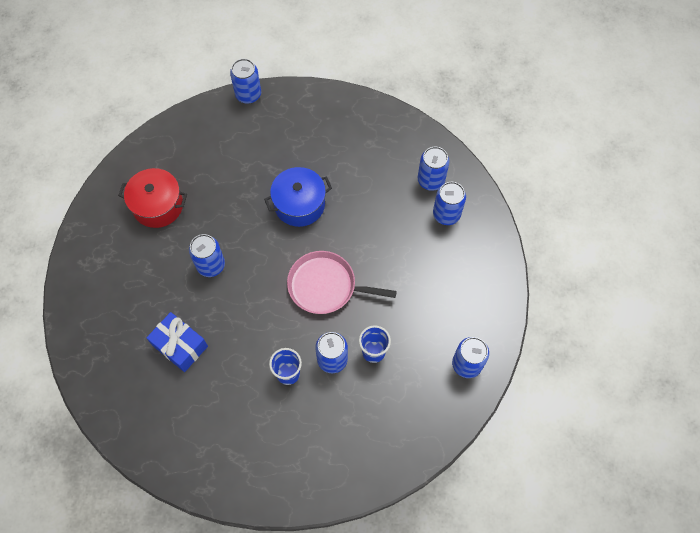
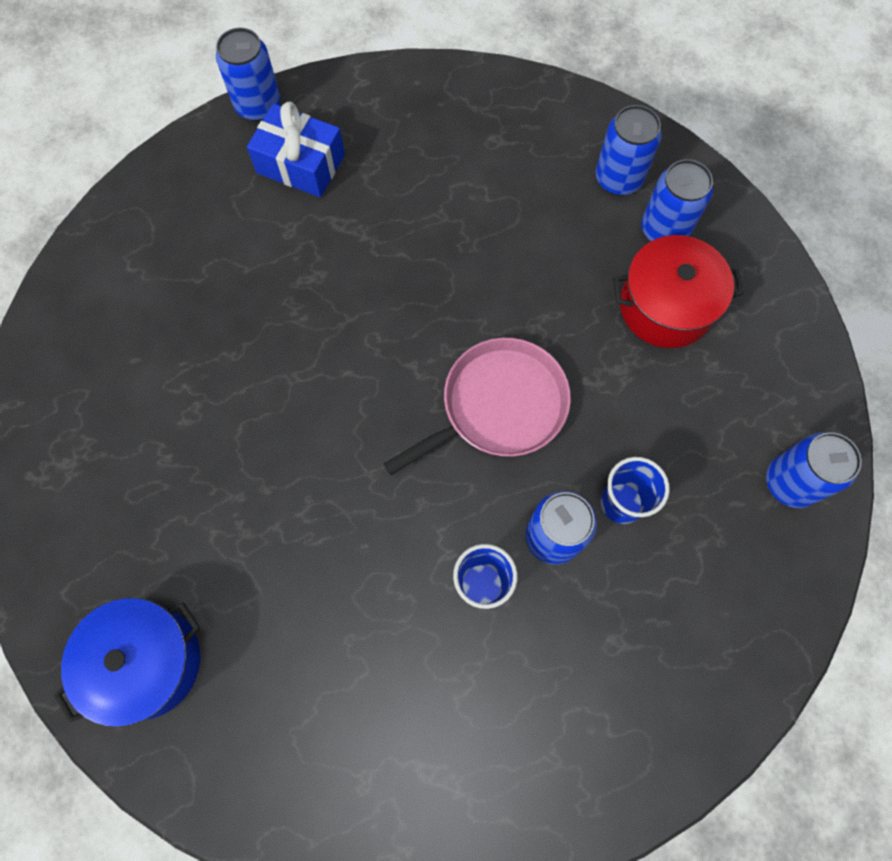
camera: 15 degrees left, 5 degrees up
(158, 205) = (150, 336): red pot -> red pot (665, 306)
(180, 346) = (264, 586): blue gift -> blue gift (300, 164)
(211, 265) = (279, 420): blue can -> none
(299, 204) = (406, 273): blue pot -> blue pot (147, 662)
(325, 286) = (498, 406): pink pan -> pink pan turned 150 degrees clockwise

